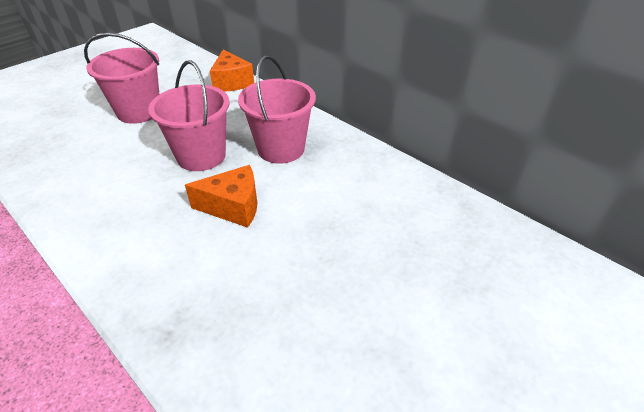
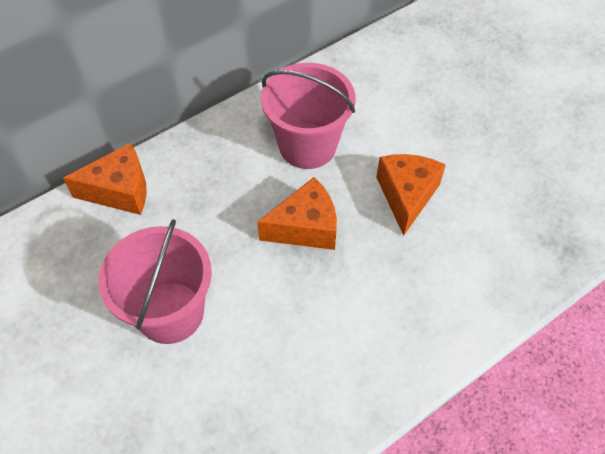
camera: 80 degrees left, 15 degrees up
(201, 156) = (305, 227): pink bucket -> orange cheese

